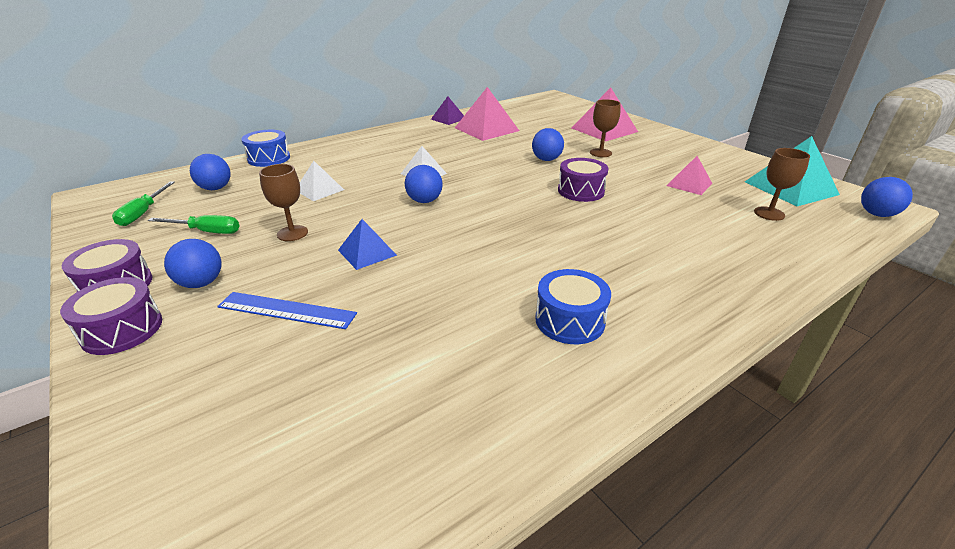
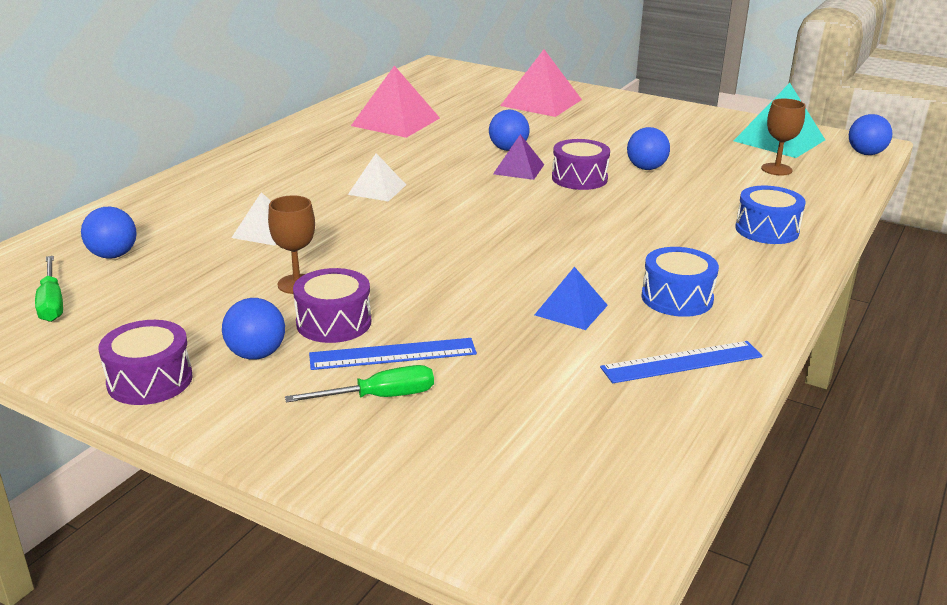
camera: 25 degrees left, 5 degrees down
(122, 330) = (228, 414): purple drum -> purple drum (334, 322)
(207, 231) = (180, 304): green screwdriver -> green screwdriver (380, 397)
(269, 158) = (136, 205): blue drum -> blue drum (767, 230)
(367, 252) = (413, 284): blue pyramid -> blue pyramid (571, 310)
(424, 201) = (415, 220): blue ball -> blue ball (646, 168)
(448, 119) = (328, 115): purple pyramid -> purple pyramid (518, 169)
(514, 395) = (682, 362): none -> blue ruler
(600, 153) = (562, 132): brown goblet -> none
(689, 184) = (683, 152): pink pyramid -> none

